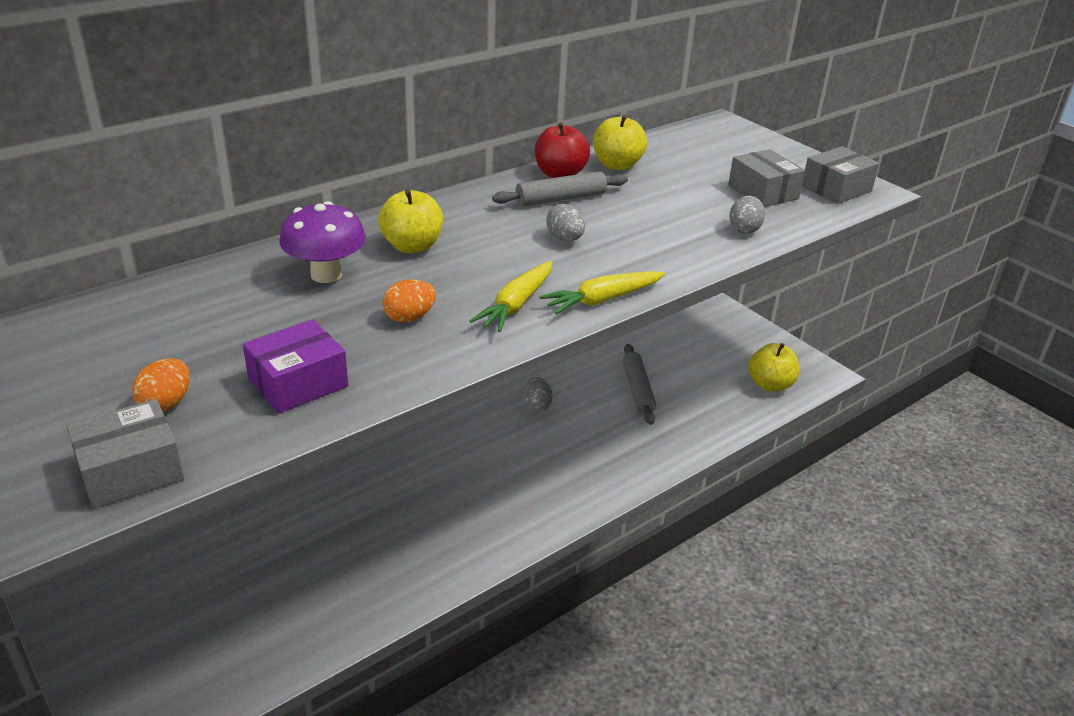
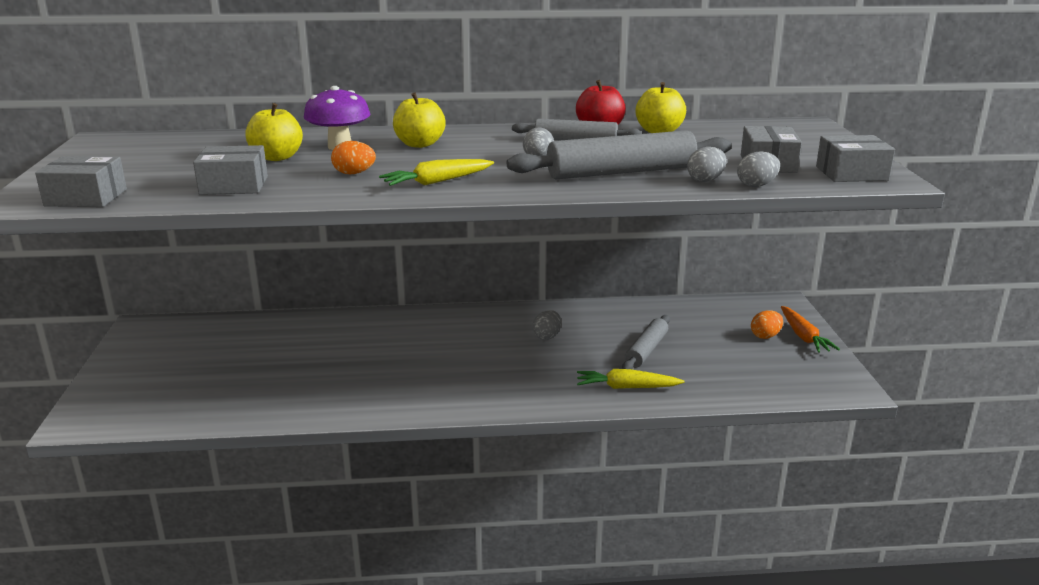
camera: 35 degrees right, 10 degrees down
(166, 403) = (151, 178): orange egg -> orange egg (765, 336)
(298, 383) = (234, 185): purple box -> grey box
(602, 300) = (506, 192): yellow carrot -> yellow carrot (627, 387)
(663, 238) = (621, 172): none -> grey rolling pin
(743, 328) = (803, 336): none -> orange carrot
(770, 385) = (782, 381): yellow apple -> yellow apple (277, 157)
(790, 225) = (756, 185): none -> grey egg

